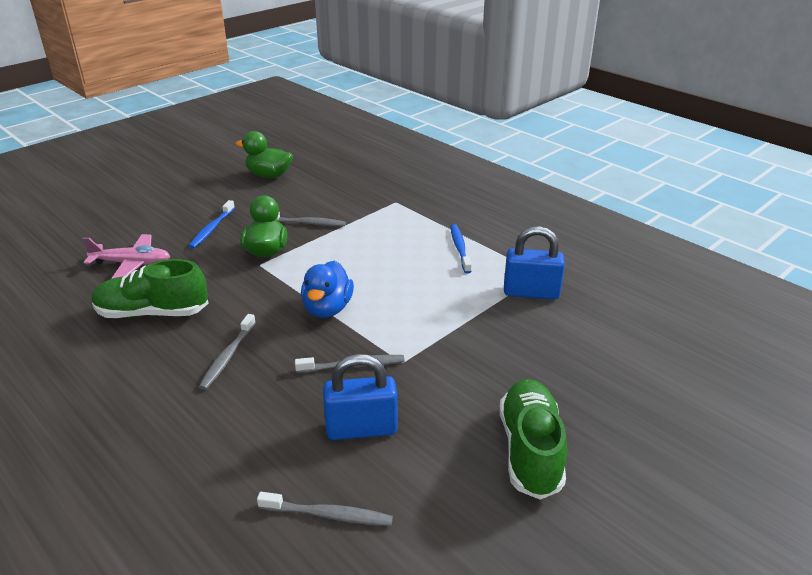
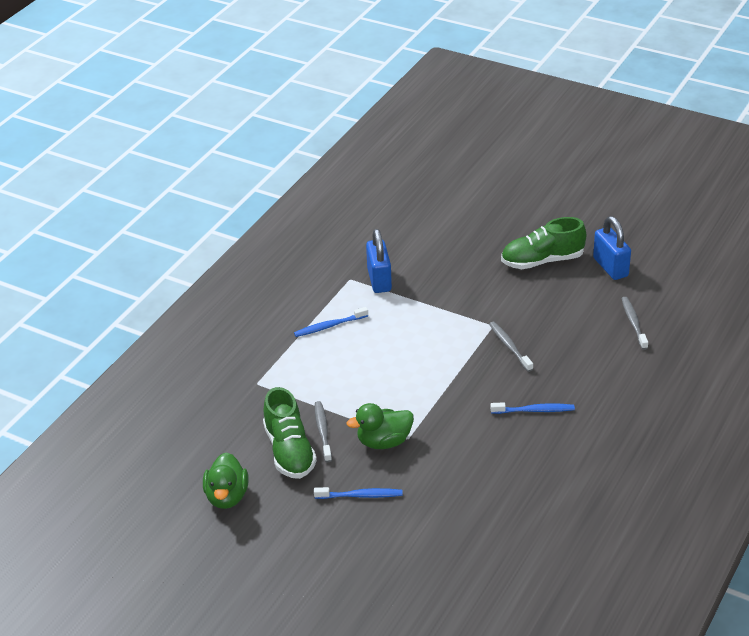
camera: 105 degrees left, 5 degrees up
(132, 264) = (446, 525): pink plane -> none
(153, 313) = (507, 475): green shoe -> green shoe (289, 451)
(228, 357) = (534, 410): grey toothbrush -> blue toothbrush
(327, 308) = (451, 378): blue duck -> none
(361, 429) = (564, 327): blue padlock -> blue padlock (610, 267)

